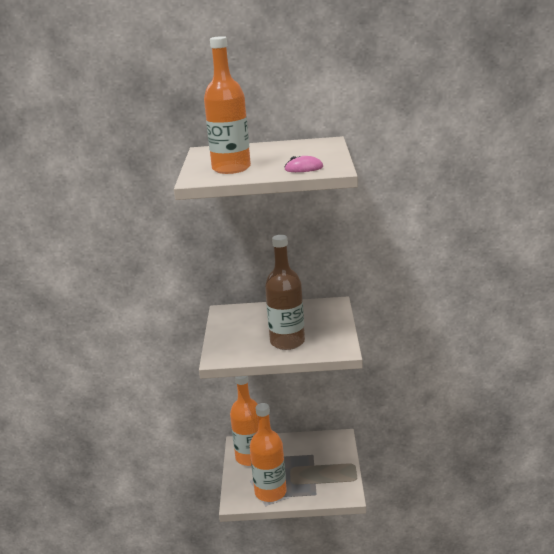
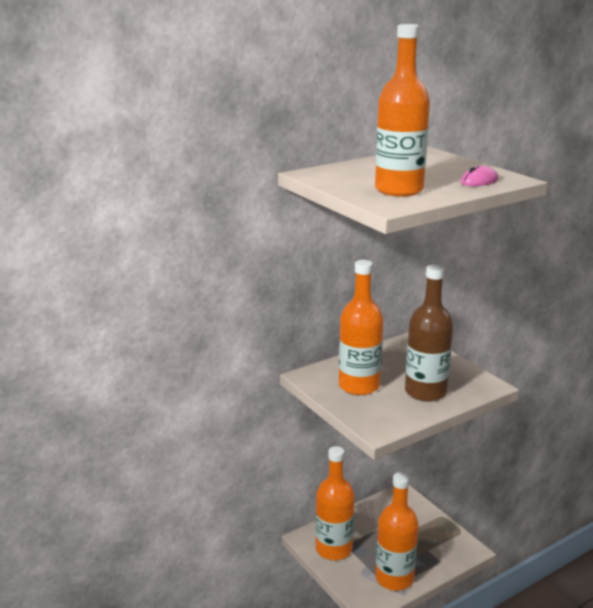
camera: 35 degrees left, 0 degrees up
(248, 326) = (359, 386): none -> orange bottle

